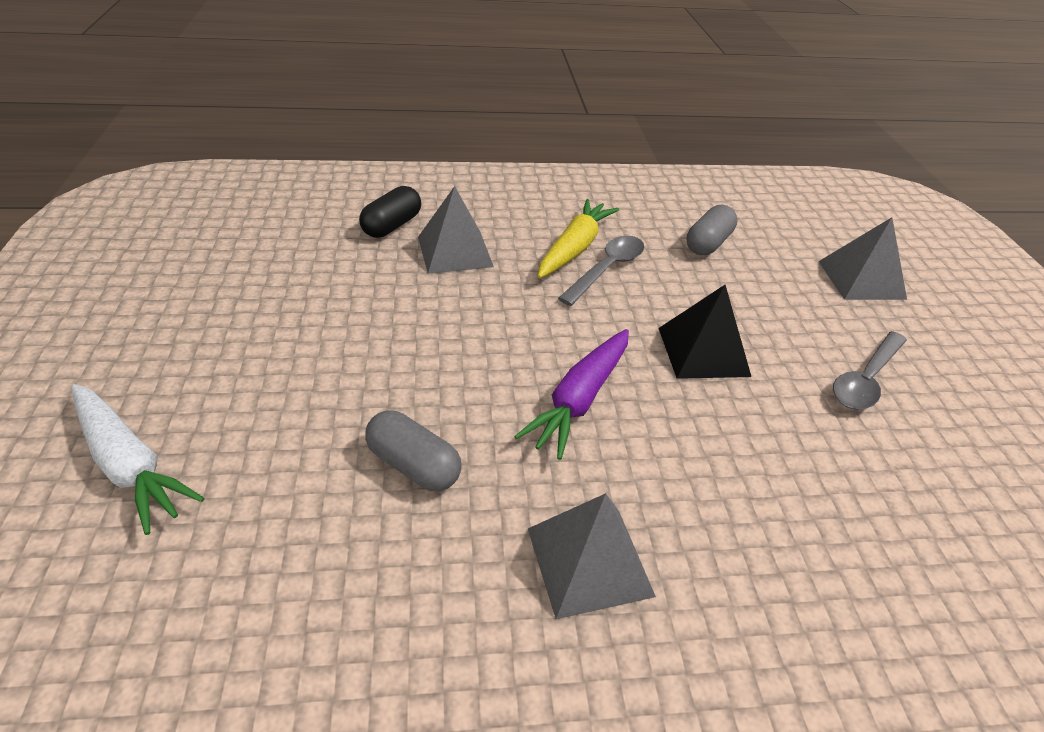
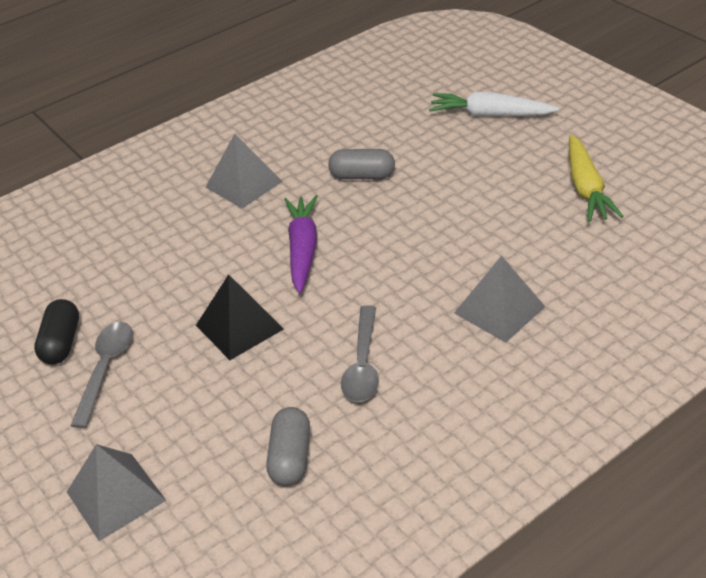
camera: 155 degrees right, 0 degrees up
(392, 226) = (579, 304): black capsule -> black capsule (61, 343)
(574, 248) = (409, 372): yellow carrot -> yellow carrot (586, 188)

